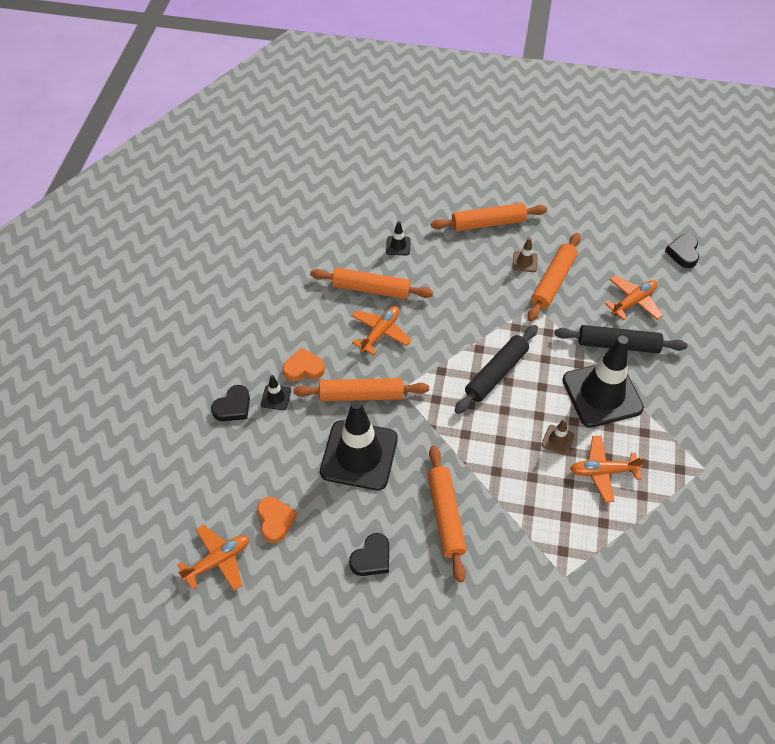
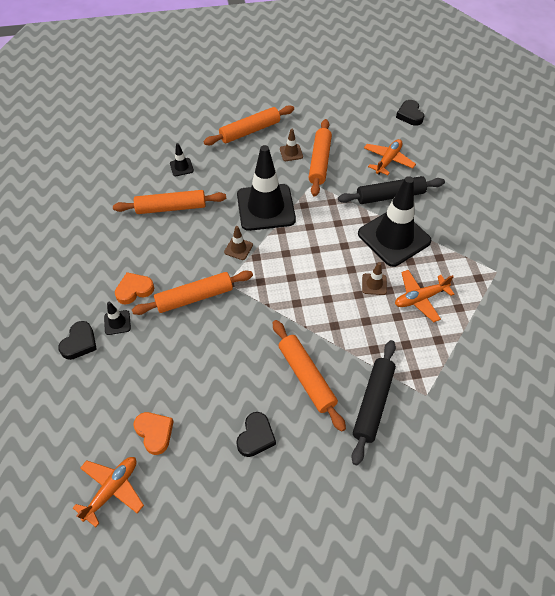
camera: 20 degrees left, 0 degrees up
(359, 455) = (211, 349): black traffic cone -> black traffic cone (266, 207)
(380, 333) = (192, 241): orange plane -> none
(426, 356) = (238, 248): none -> brown traffic cone
(496, 373) = (303, 246): black rolling pin -> black rolling pin (373, 403)

